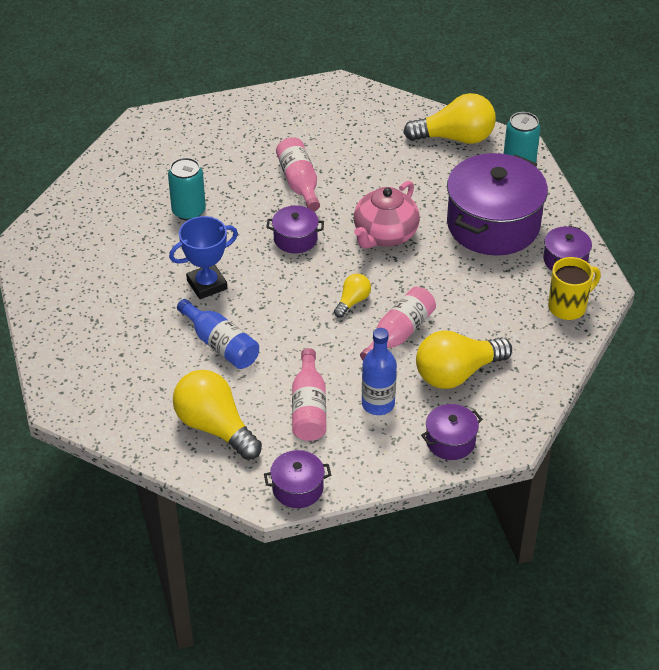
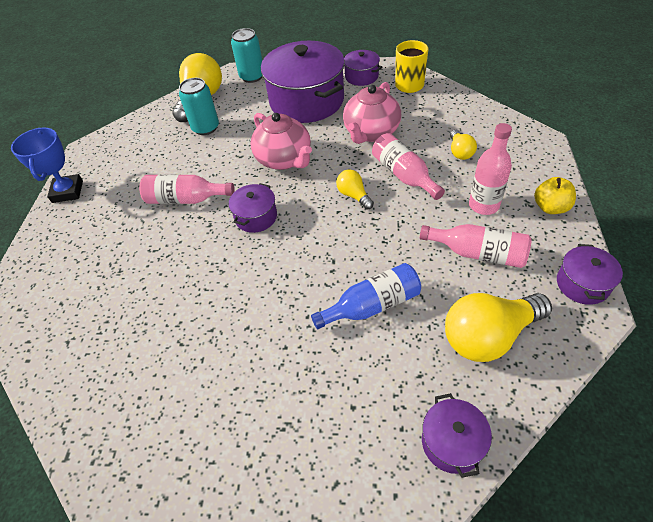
camera: 65 degrees left, 5 degrees up
(188, 211) = (167, 292): turquoise can -> turquoise can (205, 128)
(207, 285) = (281, 299): blue trophy -> blue trophy (67, 191)
(378, 404) = (483, 205): blue bottle -> pink bottle
(396, 458) = (550, 207): none -> yellow apple
(450, 441) = (535, 171): purple pot -> purple pot (452, 442)
(457, 373) = (460, 152): yellow light bulb -> yellow light bulb, size x0.51
(459, 292) = (371, 132): none -> pink teapot

